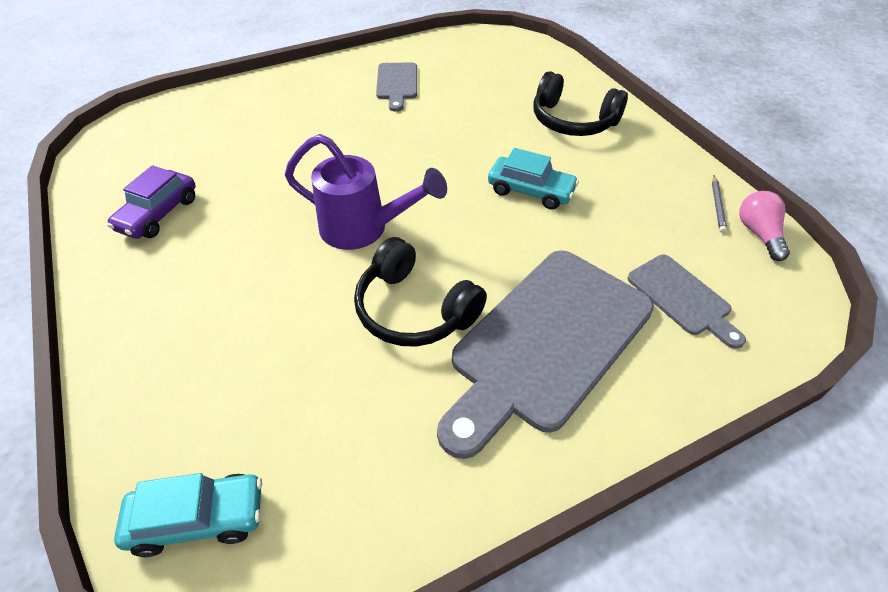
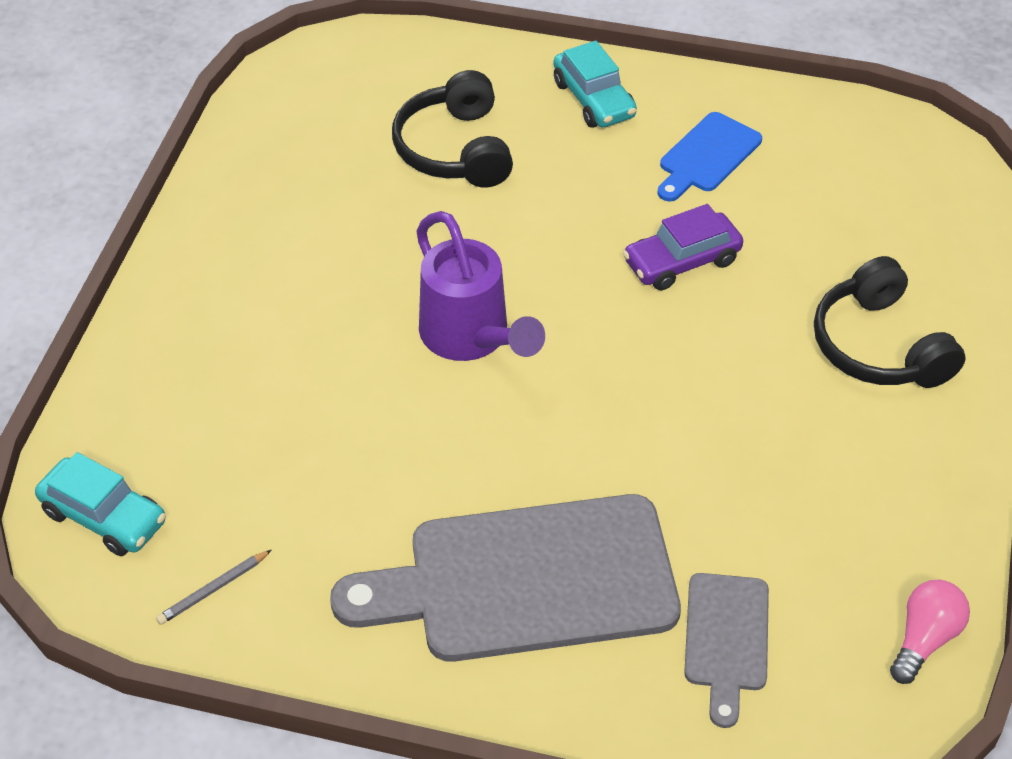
camera: 40 degrees right, 0 degrees up
(159, 214) = (288, 194): purple car -> purple car (682, 262)
(397, 84) = (707, 156): grey cutting board -> blue cutting board
(414, 309) = (434, 460): black headphones -> black headphones (455, 149)
(530, 191) = (706, 408): turquoise car -> turquoise car (594, 99)
(717, 206) = (920, 574): grey pencil -> grey pencil (213, 589)

